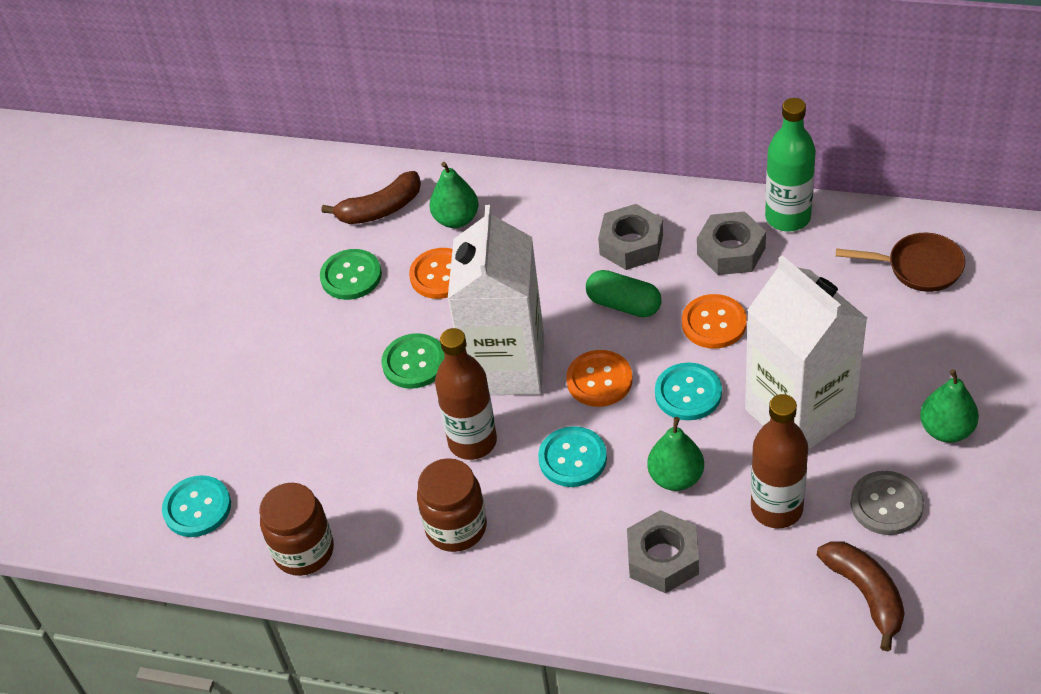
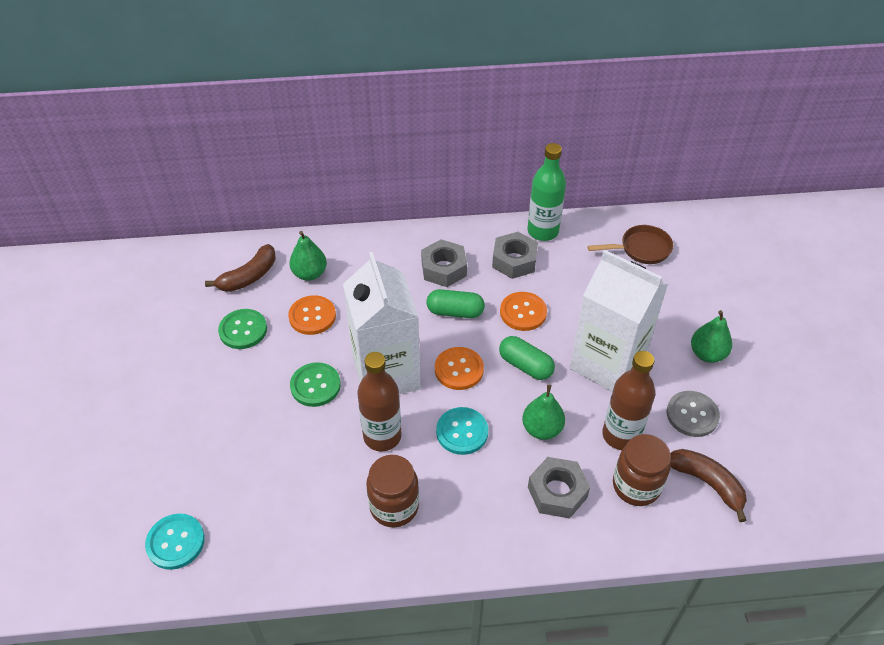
camera: 25 degrees left, 0 degrees up
(304, 551) = (278, 556): brown jar -> brown jar (636, 486)
(688, 393) = (525, 365): turquoise button -> green capsule

